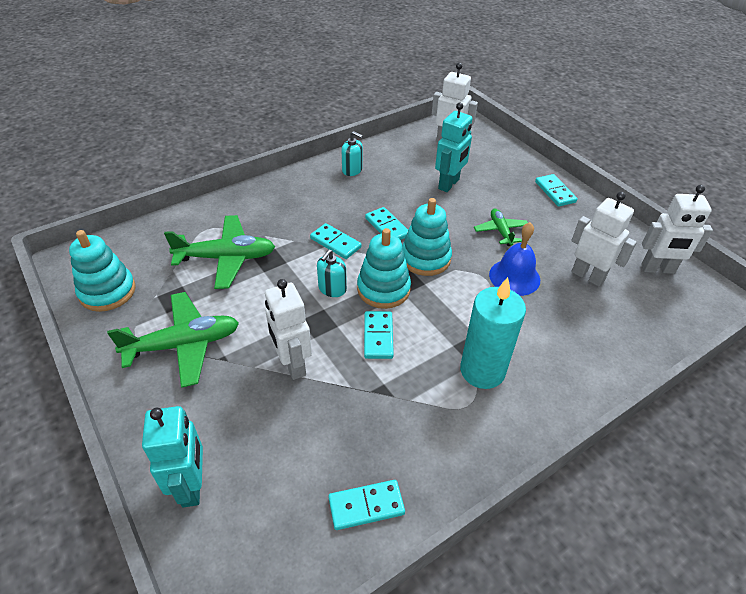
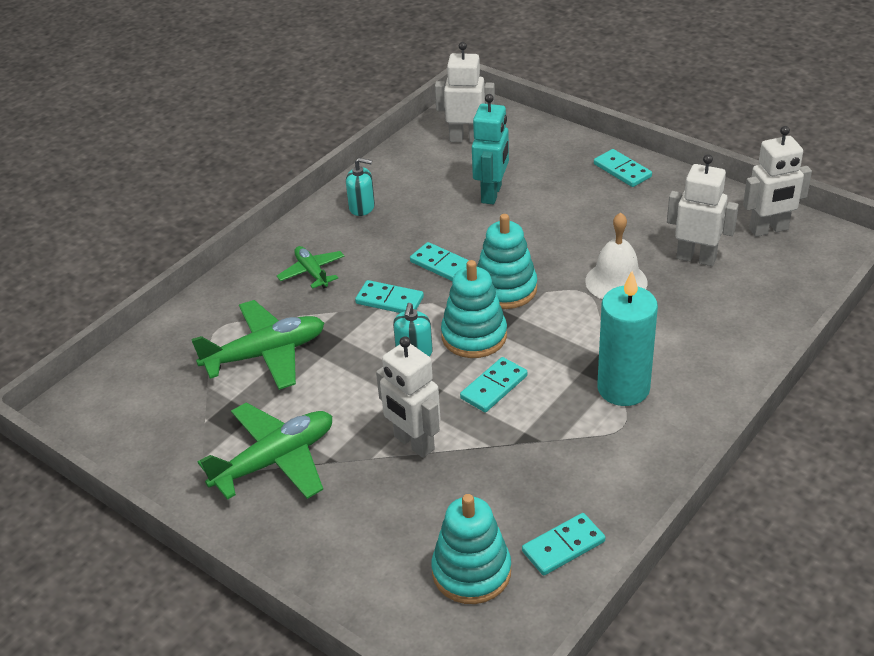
camera: 15 degrees left, 5 degrees down
(107, 292) = (142, 432): turquoise stacking toy -> turquoise stacking toy (471, 572)
(192, 486) = (373, 586): turquoise robot -> none
(378, 336) = (494, 387): turquoise domino -> turquoise domino turned 60 degrees clockwise
(500, 231) = (578, 234): green plane -> green plane (312, 272)
(514, 277) = (616, 281): blue bell -> white bell

